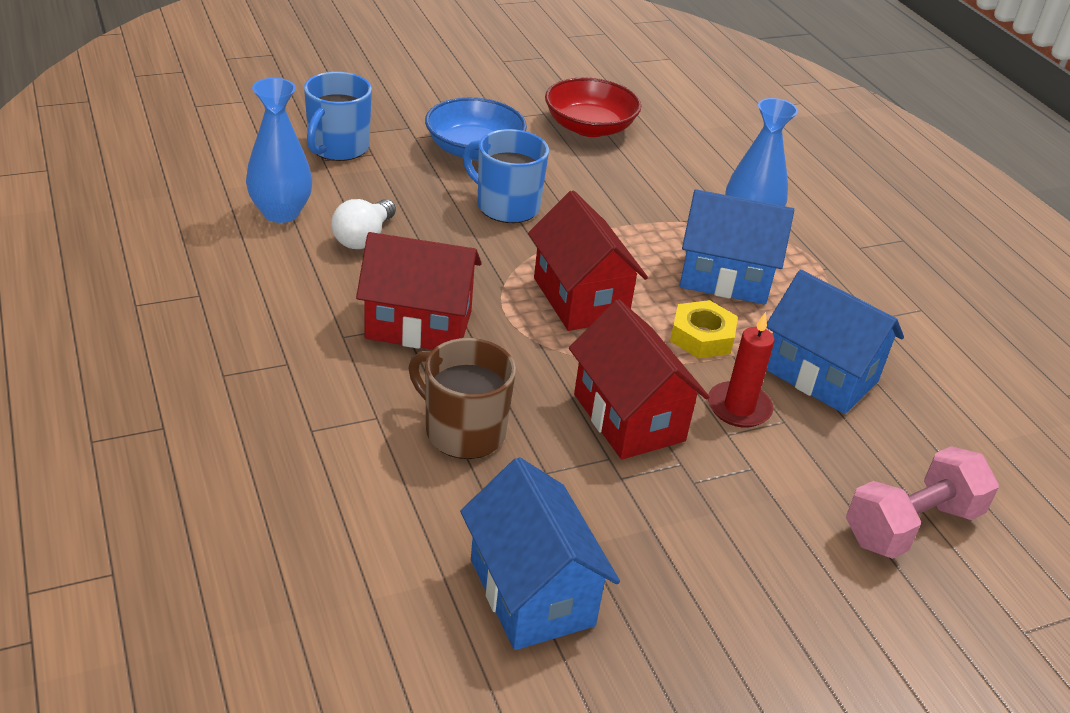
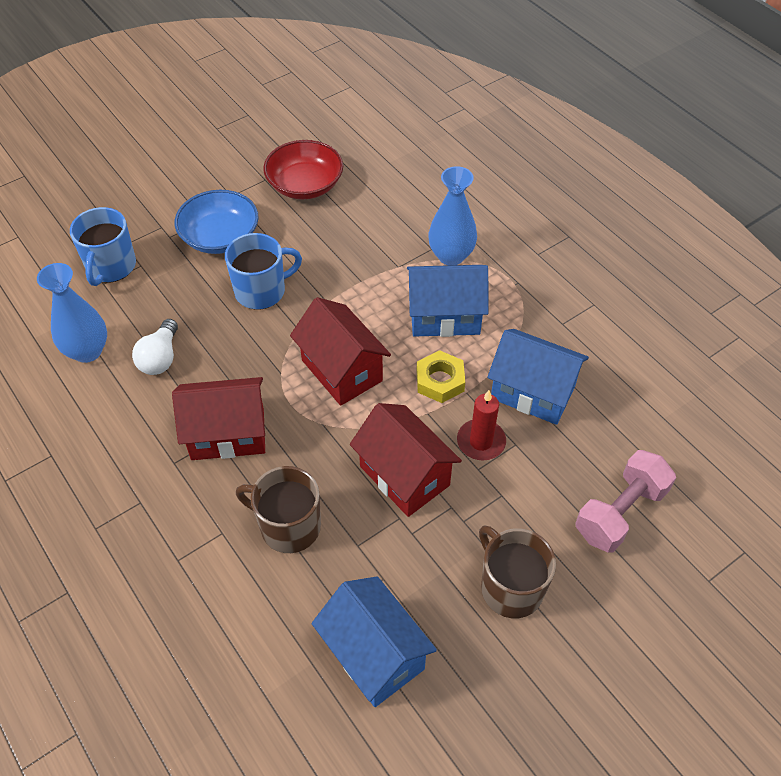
camera: 10 degrees left, 15 degrees up
(506, 206) = (261, 291): blue mug -> blue mug turned 135 degrees clockwise
(739, 568) = (510, 587): none -> brown mug

